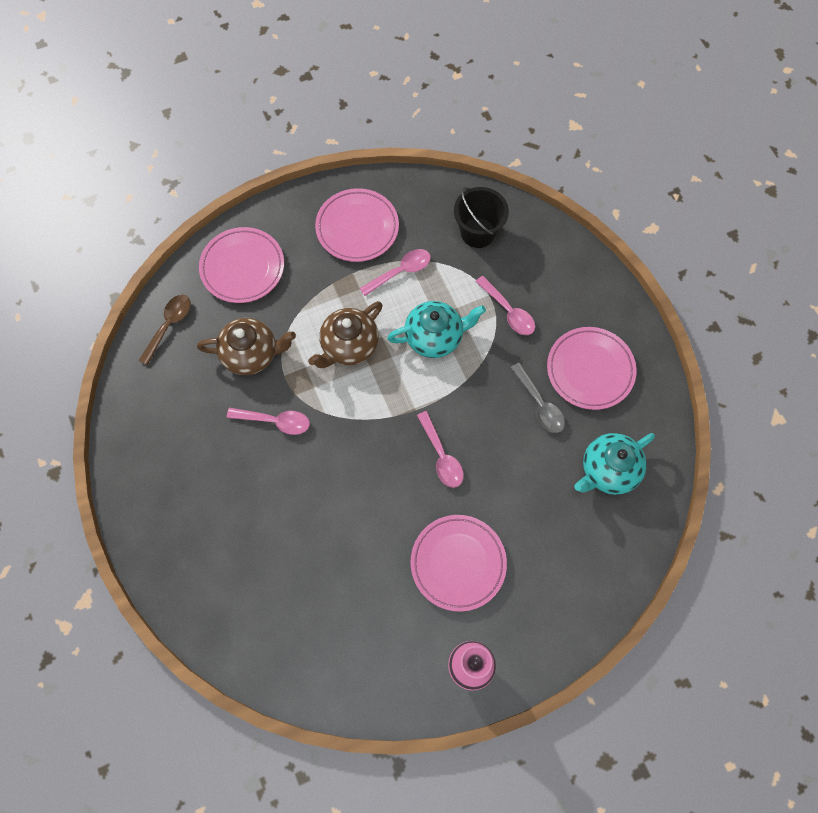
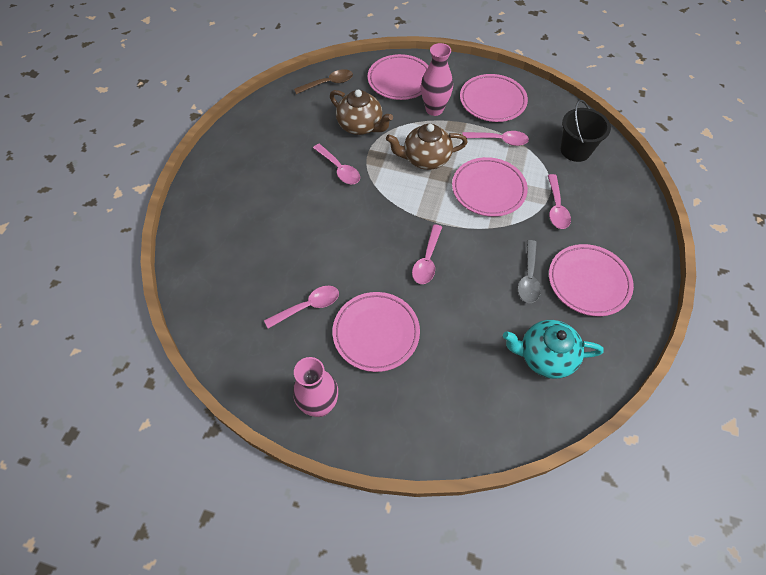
camera: 40 degrees right, 10 degrees down
(308, 279) = (434, 109): none -> pink vase
(377, 587) = (308, 306): none -> pink spoon
(435, 337) = (488, 190): turquoise teapot -> pink plate

